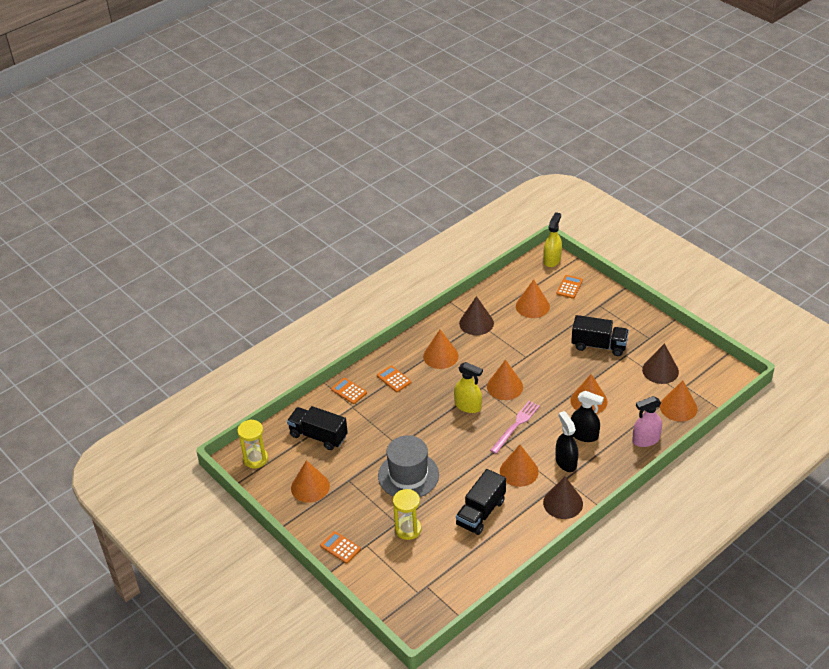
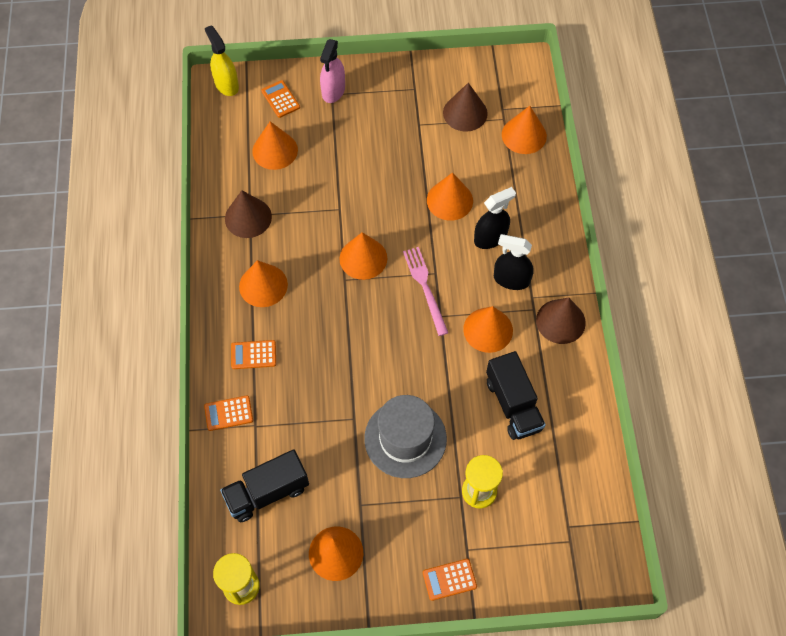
camera: 55 degrees left, 20 degrees up
(468, 406) = (359, 312): yellow spray bottle -> none
(599, 345) = (385, 136): black truck -> none
(646, 440) = (541, 192): pink spray bottle -> pink spray bottle (333, 91)

